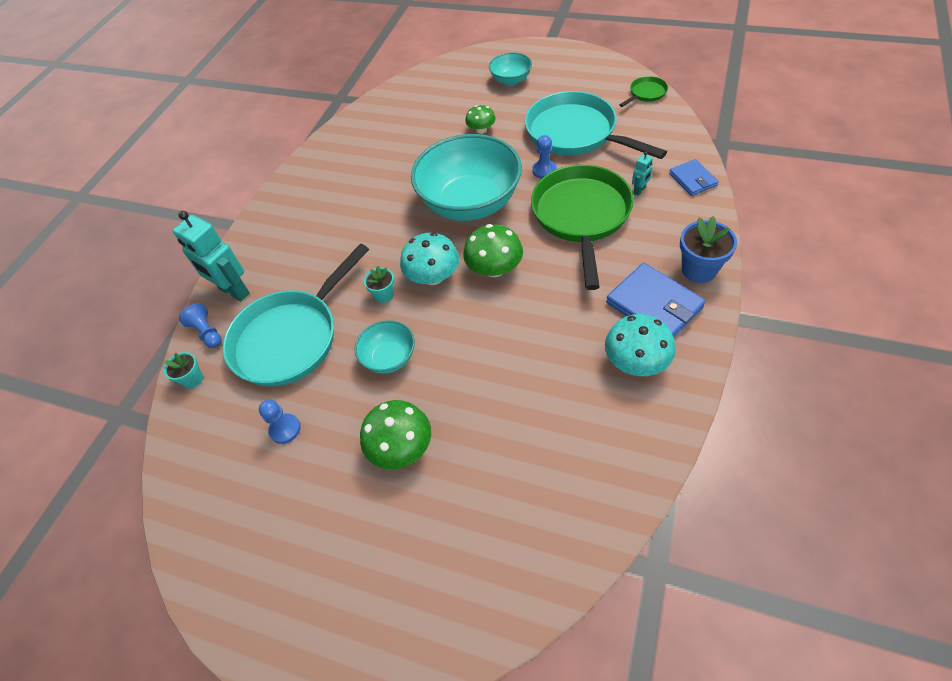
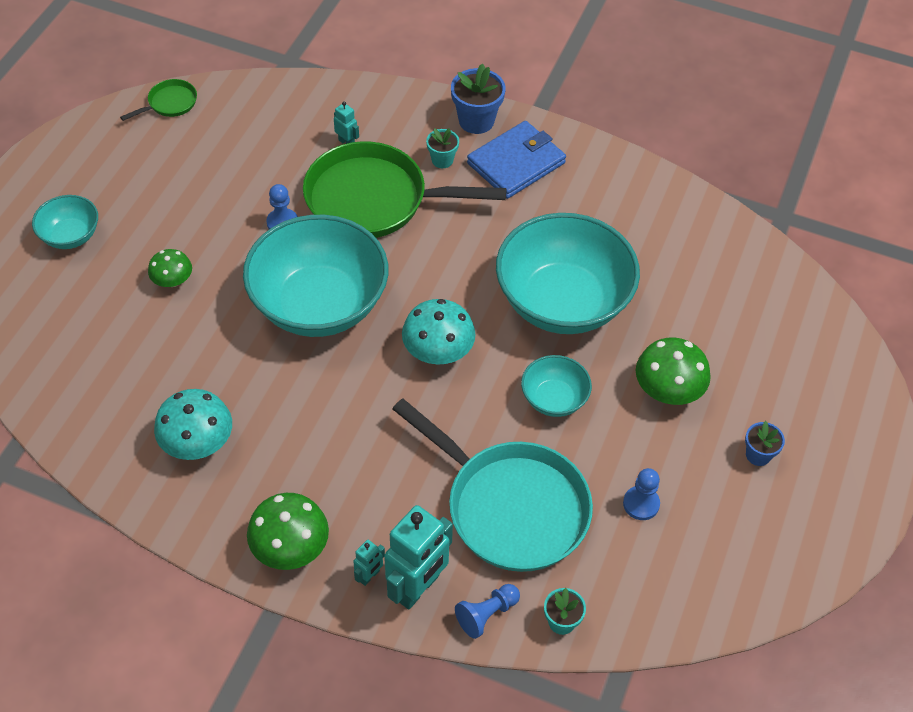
camera: 95 degrees left, 0 degrees up
(247, 265) = (369, 576): none -> turquoise robot
(328, 531) = (758, 455): none -> blue flower pot
(384, 295) = (458, 403): turquoise flower pot -> turquoise flower pot (442, 160)
(493, 355) = (562, 302): none -> turquoise bowl
(494, 268) = (438, 289): green mushroom -> green mushroom (290, 547)
(576, 133) = (222, 182): turquoise pan -> none
(636, 361) = (583, 189): turquoise mushroom -> turquoise mushroom (197, 442)
(646, 93) = (169, 103): green pan -> green pan turned 90 degrees clockwise
(693, 179) = (343, 96): blue wallet -> none

